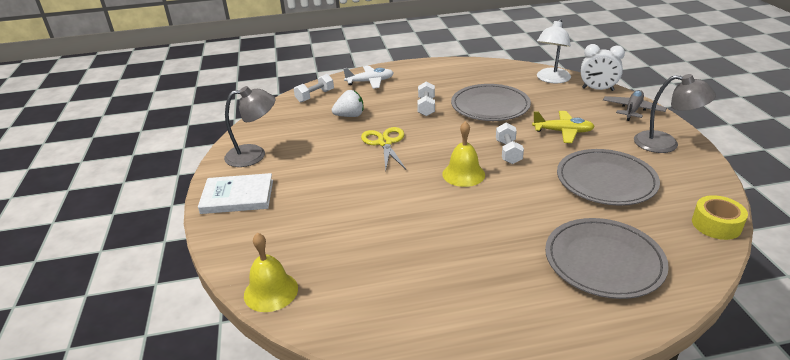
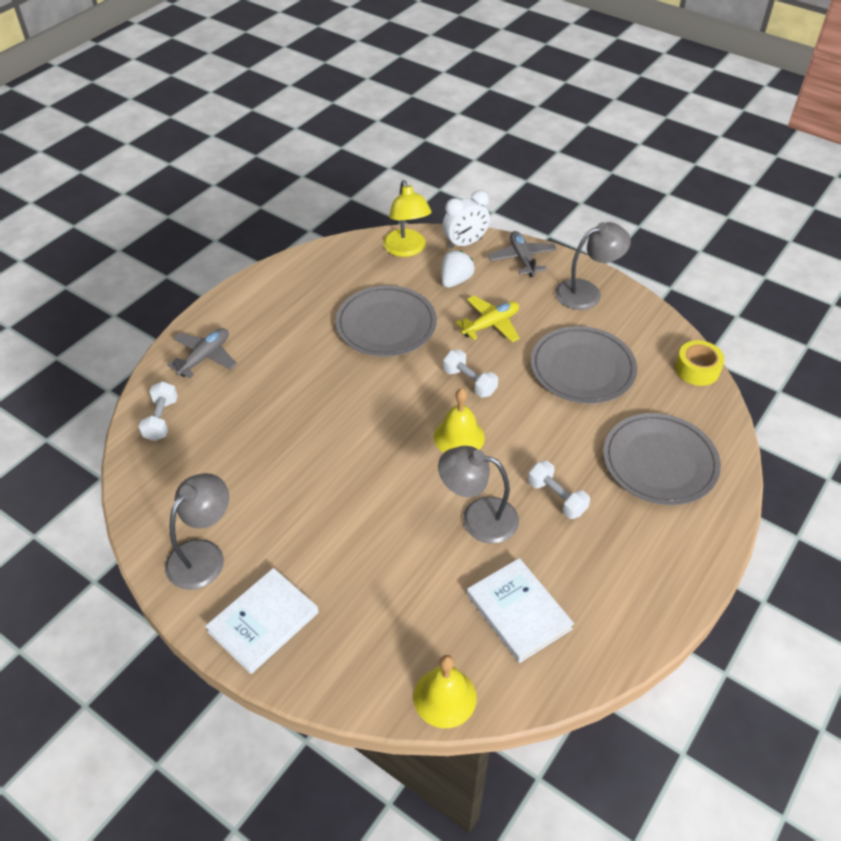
camera: 45 degrees left, 15 degrees up
(350, 116) = (247, 426): white strawberry -> white strawberry (455, 280)
(370, 82) = (205, 357): white plane -> grey plane
(377, 279) = (518, 611): none -> white book
(385, 143) = (335, 443): yellow scissors -> none
(419, 218) = (478, 517): none -> grey lamp
(426, 107) = (319, 363): white dumbbell -> white dumbbell (556, 498)
(551, 79) = (407, 249): white lamp -> yellow lamp

